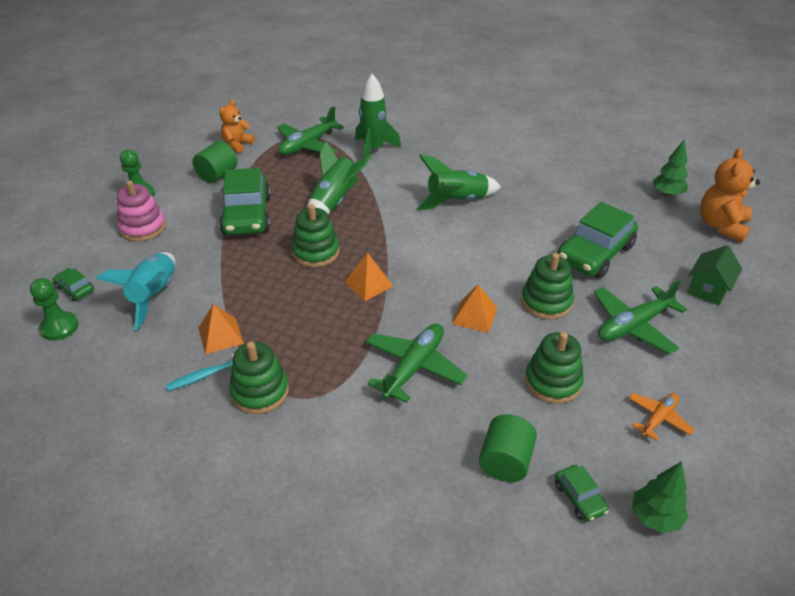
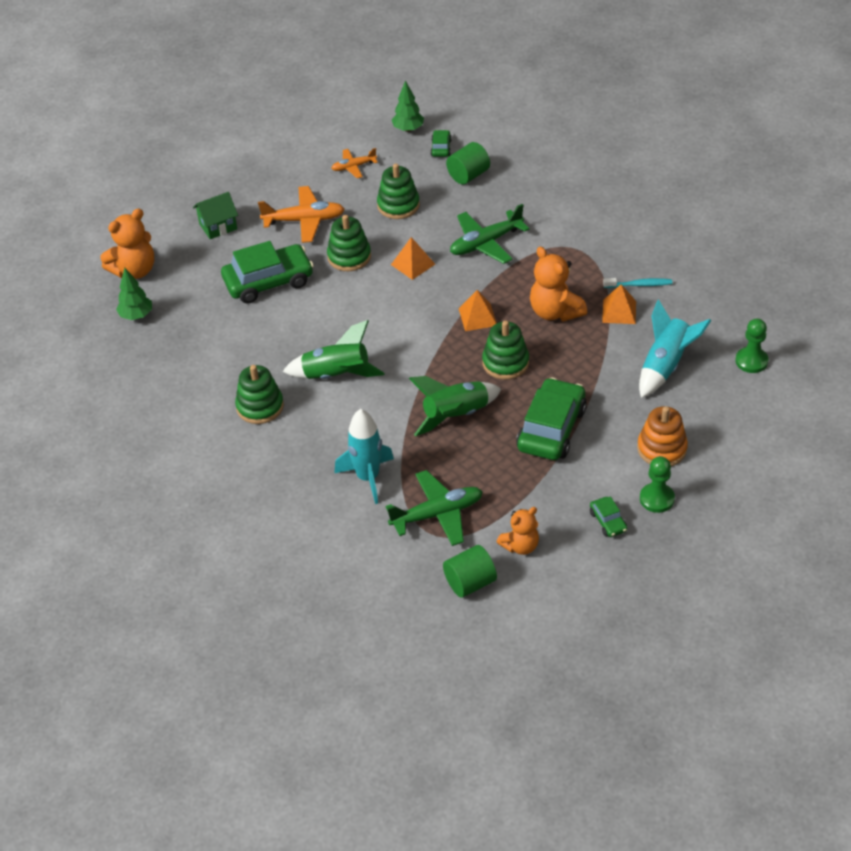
camera: 150 degrees left, 5 degrees up
(75, 289) = (736, 395): green car -> green car (608, 521)
(143, 227) = (662, 449): pink stacking toy -> orange stacking toy
(217, 175) = (562, 500): green cylinder -> green cylinder (470, 583)
(260, 391) = (604, 261): green stacking toy -> green stacking toy (260, 406)
(291, 313) = (555, 312): none -> orange teddy bear
(373, 150) = (368, 477): green rocket -> turquoise rocket
(633, 326) = (304, 220): green plane -> orange plane

